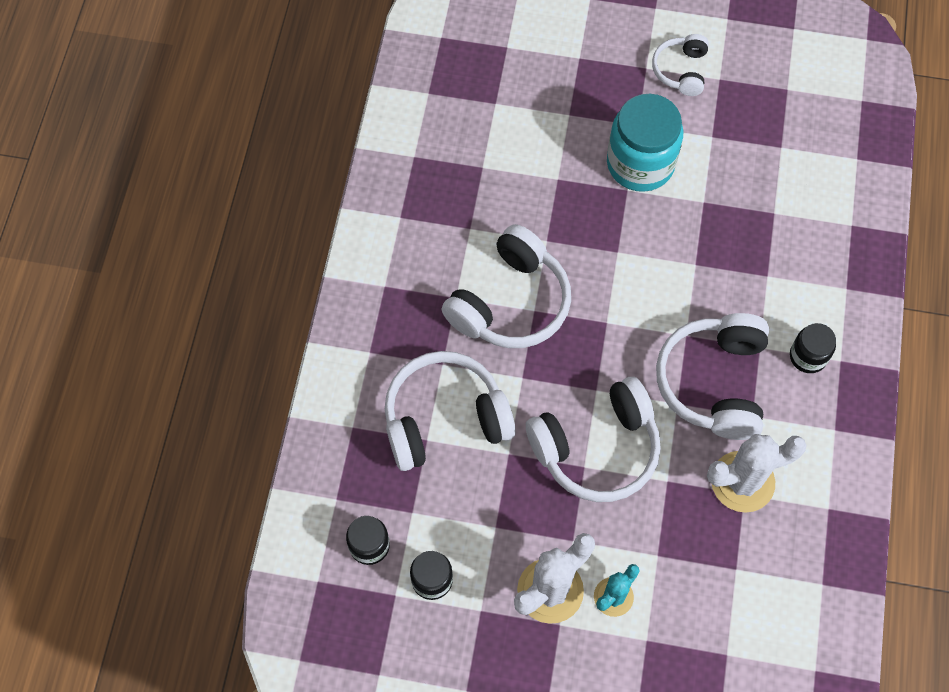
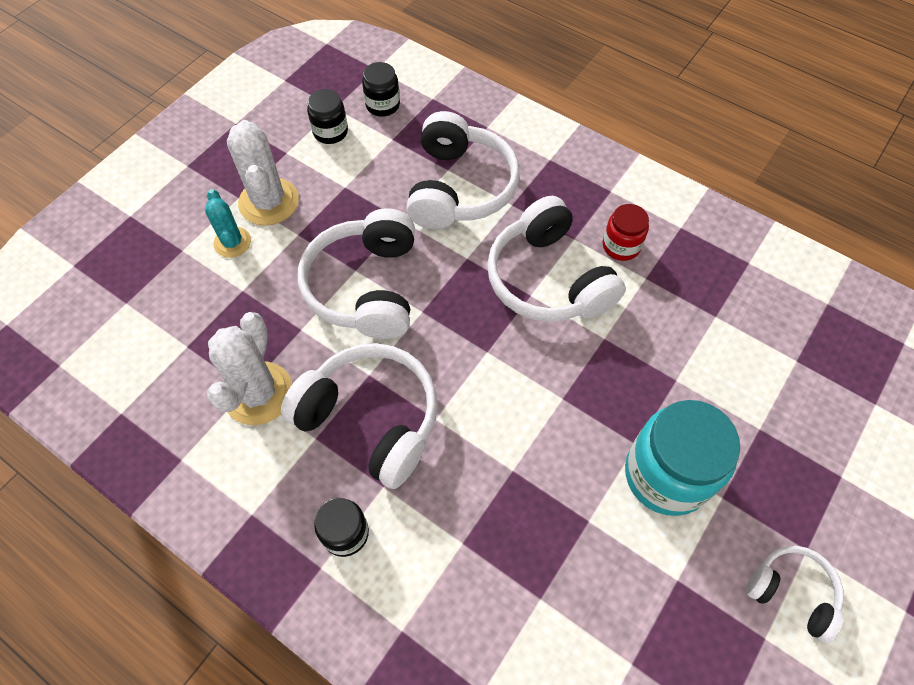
camera: 115 degrees right, 5 degrees down
(445, 257) = (621, 246): none -> red jar

